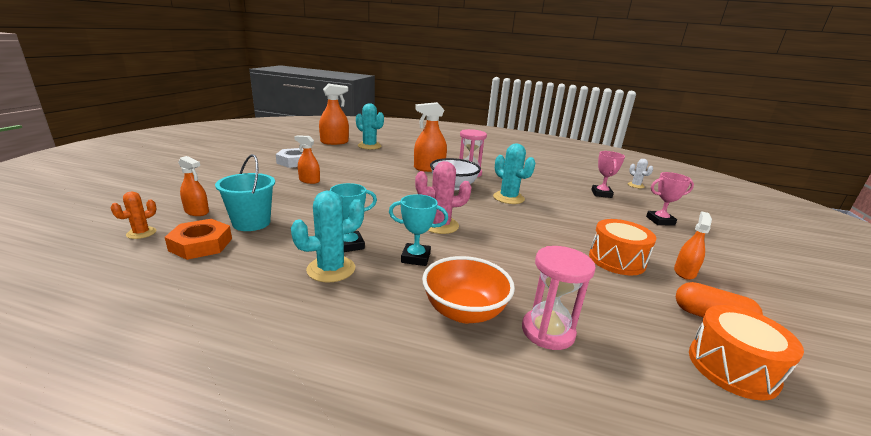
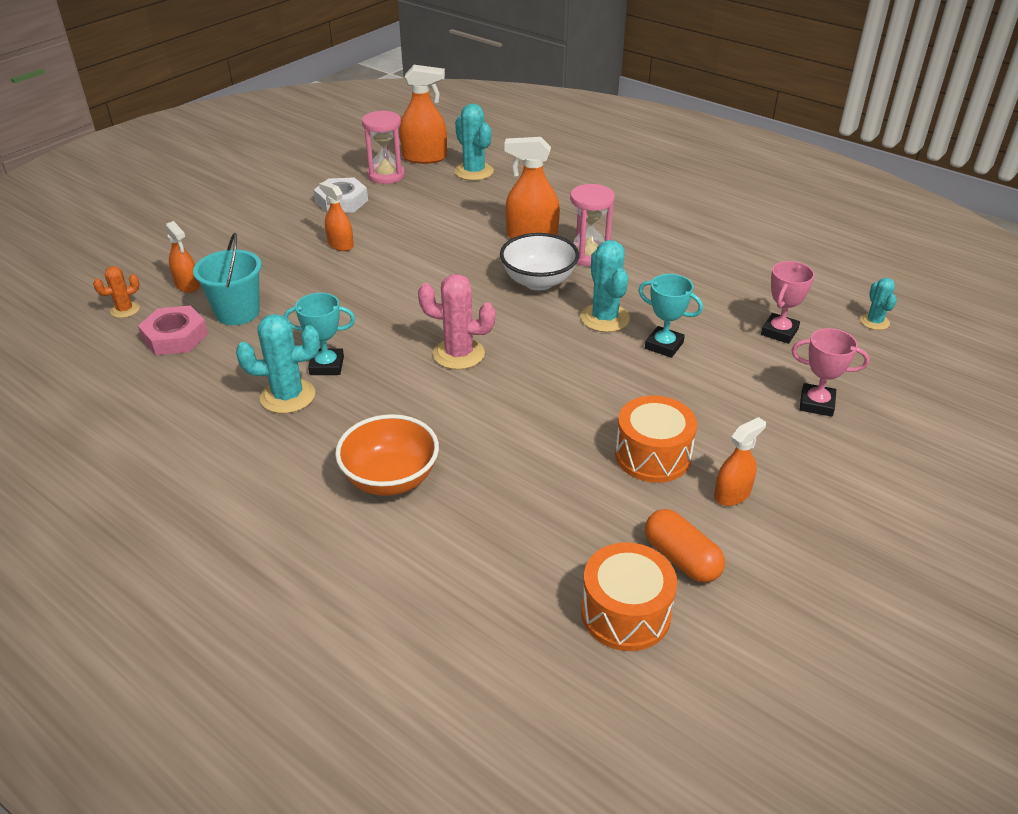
camera: 25 degrees right, 15 degrees up
(201, 244) = (175, 337): orange nut -> pink nut
(415, 258) = (390, 399): turquoise trophy -> turquoise trophy (664, 345)
(548, 331) = (460, 522): pink hourglass -> pink hourglass (386, 175)
(635, 185) = (874, 322): white cactus -> turquoise cactus

